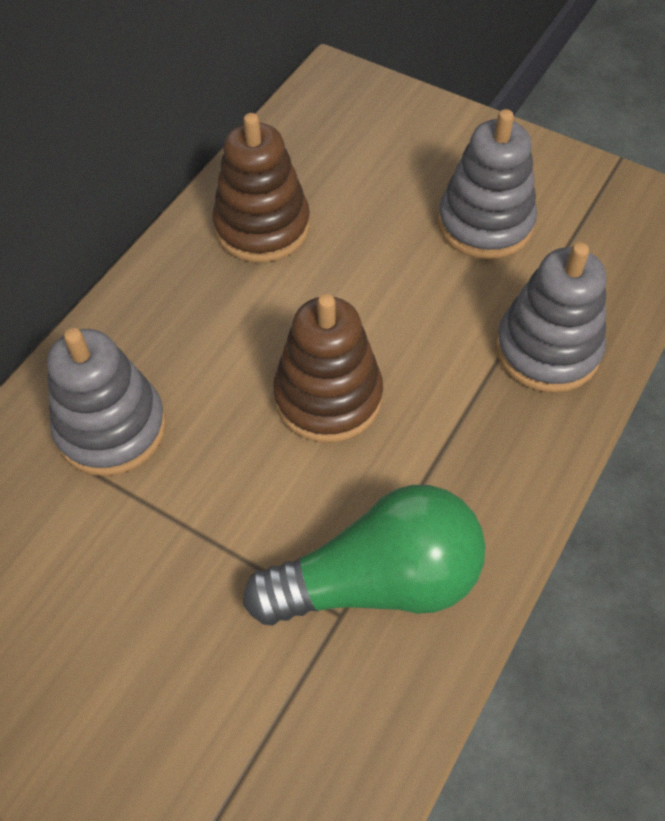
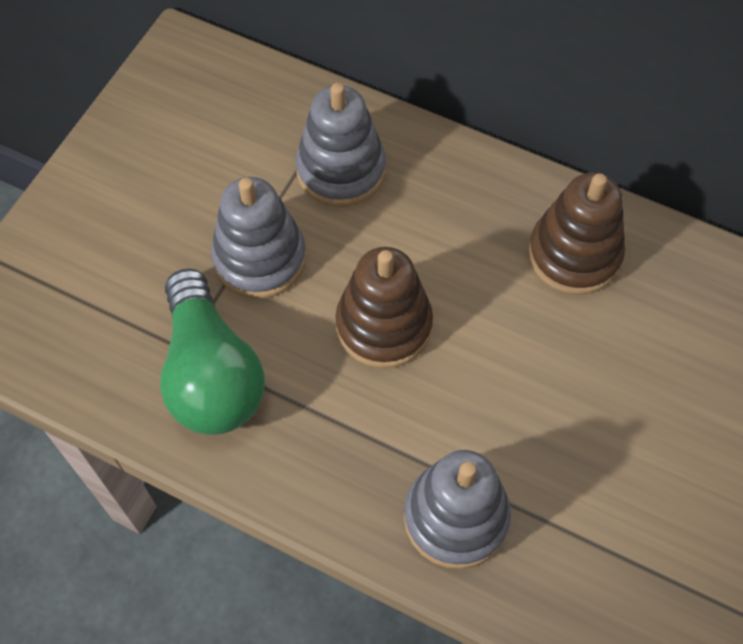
camera: 85 degrees right, 5 degrees up
(485, 223) = (614, 460): grey stacking toy -> grey stacking toy (259, 258)

